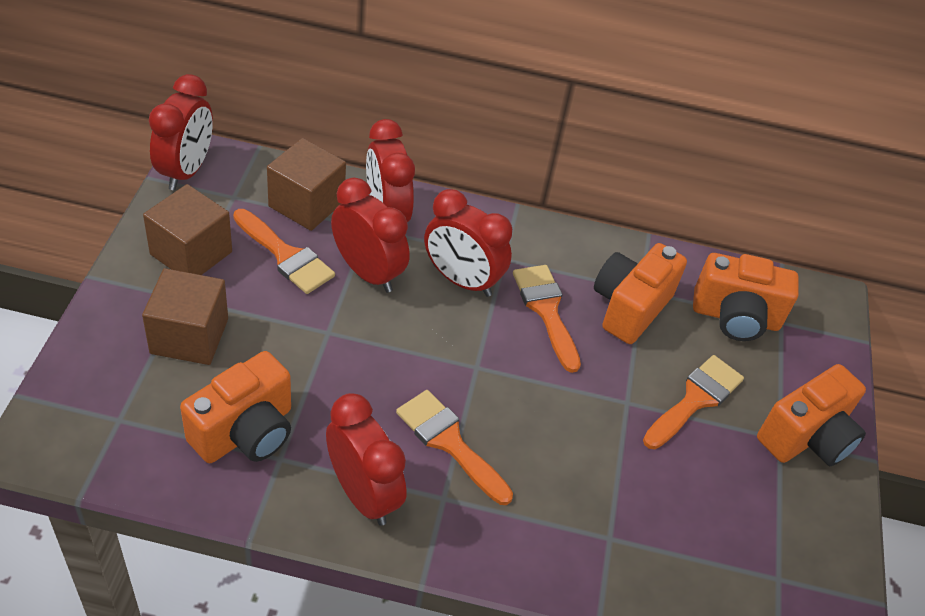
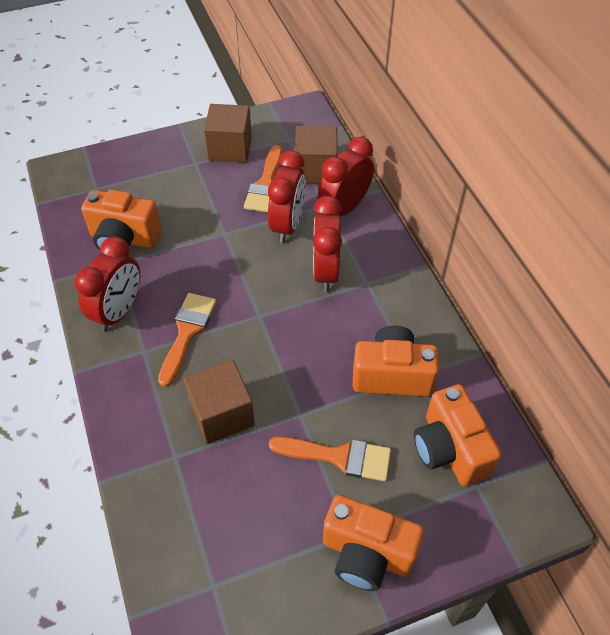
camera: 65 degrees right, 5 degrees up
(186, 171) = (289, 112): red clock -> none
(189, 336) = (171, 181): brown cube -> brown cube (222, 414)
(546, 310) = (342, 328): orange brush -> none

